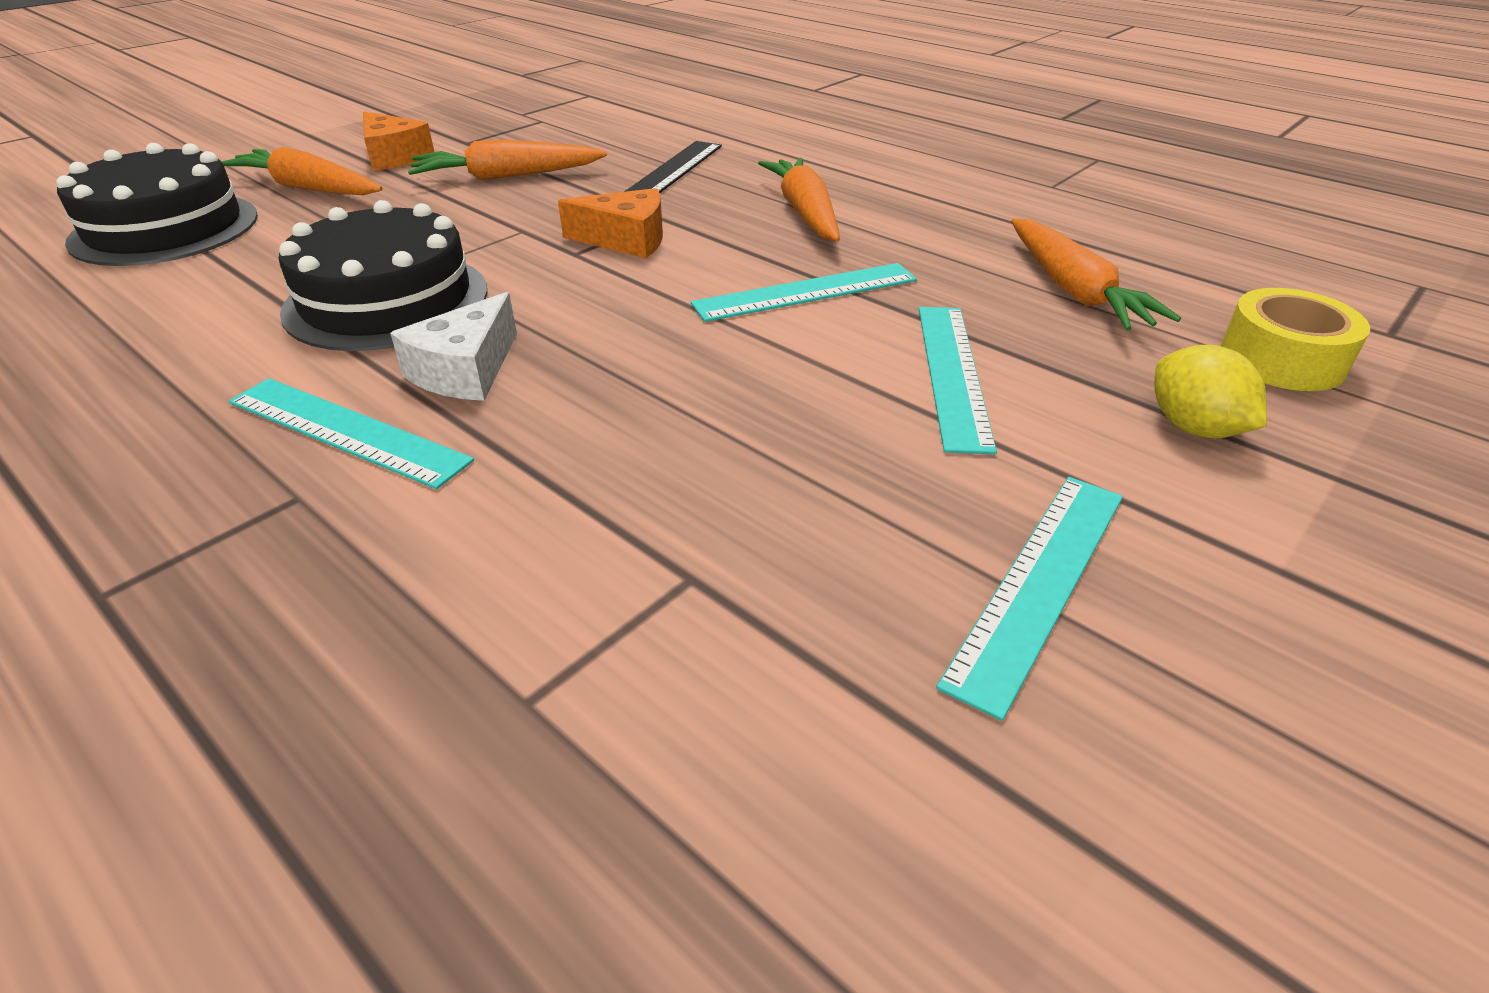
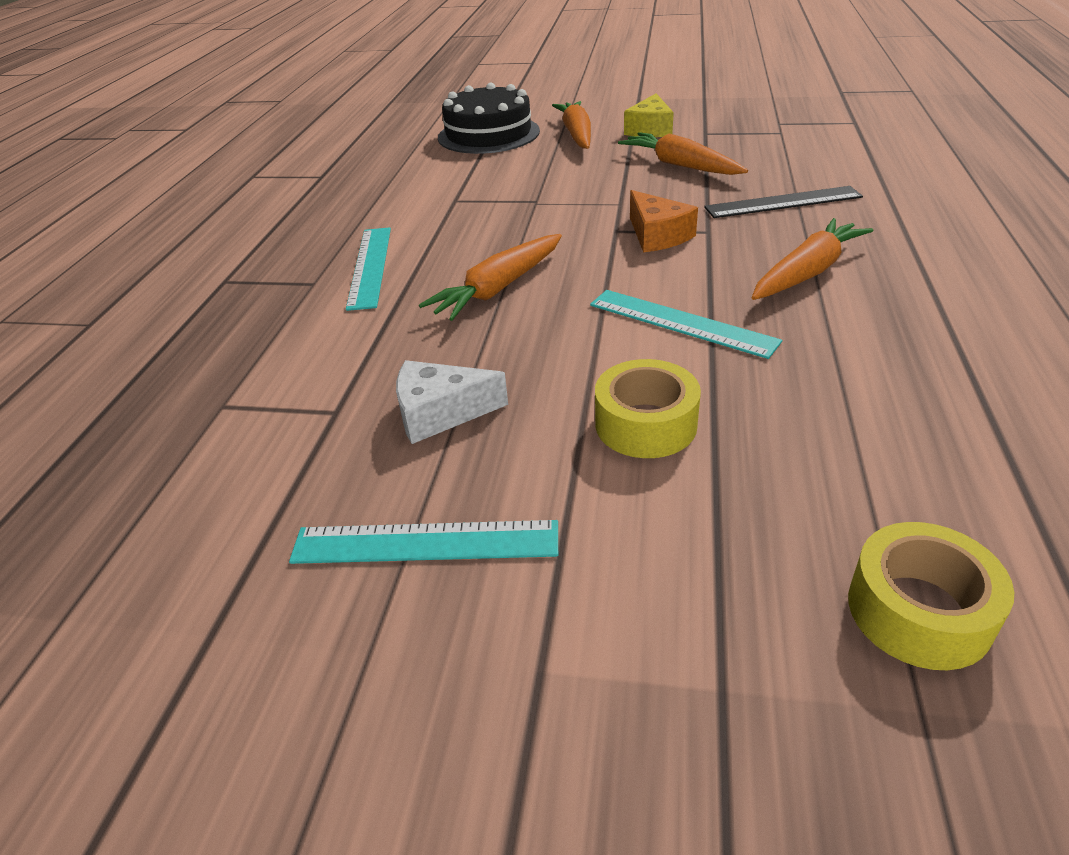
camera: 60 degrees right, 0 degrees up
(387, 300) = (492, 213): black cake -> none
(394, 157) = (650, 129): orange cheese -> yellow cheese
(466, 370) = (451, 266): white cheese -> white cheese (440, 413)
(953, 373) = (645, 424): turquoise ruler -> yellow tape
(1074, 291) = (873, 441): orange carrot -> orange carrot (498, 288)
(1194, 428) = (707, 574): yellow lemon -> none

